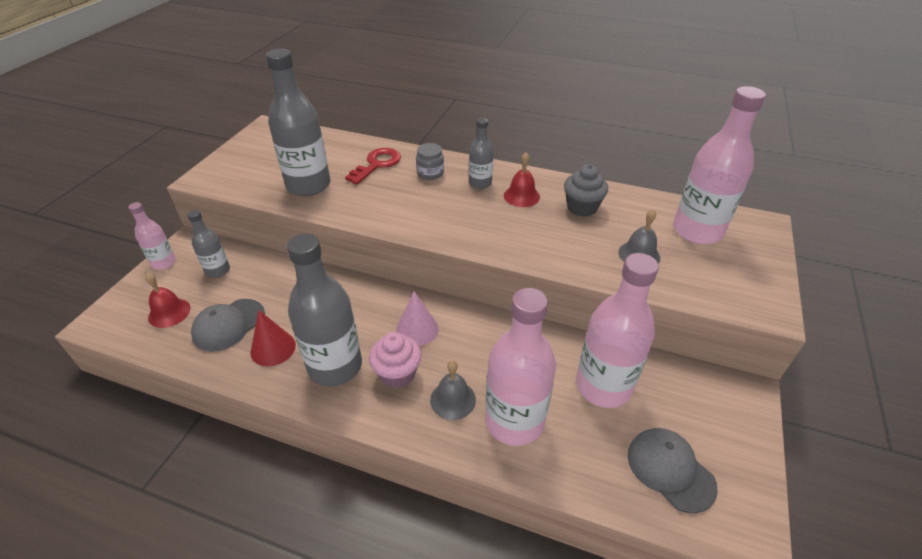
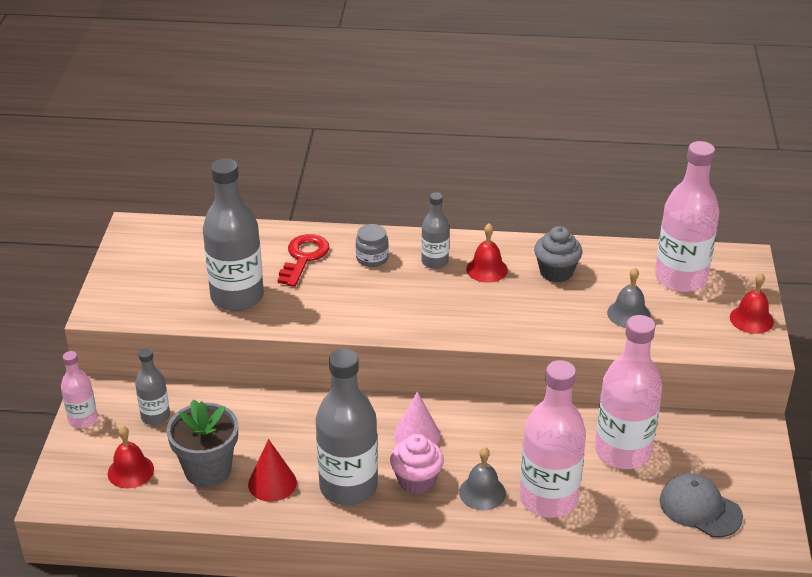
camera: 15 degrees left, 5 degrees down
(228, 325) = (208, 470): grey cap -> grey flower pot
(763, 281) = (751, 319): none -> red bell

